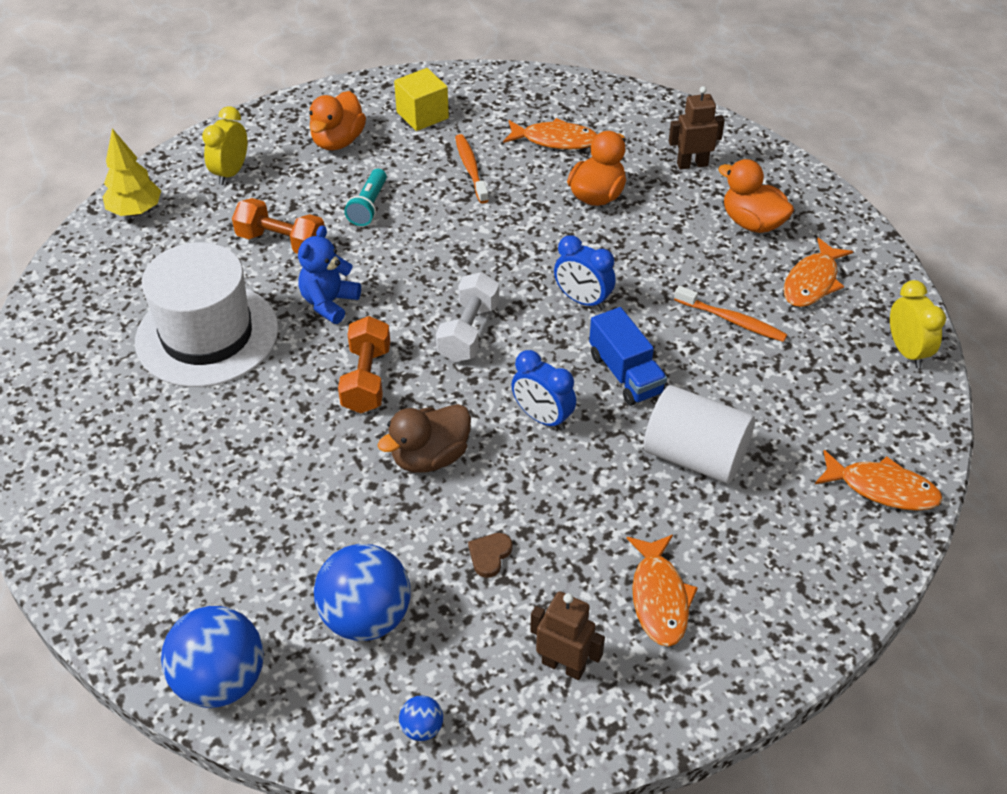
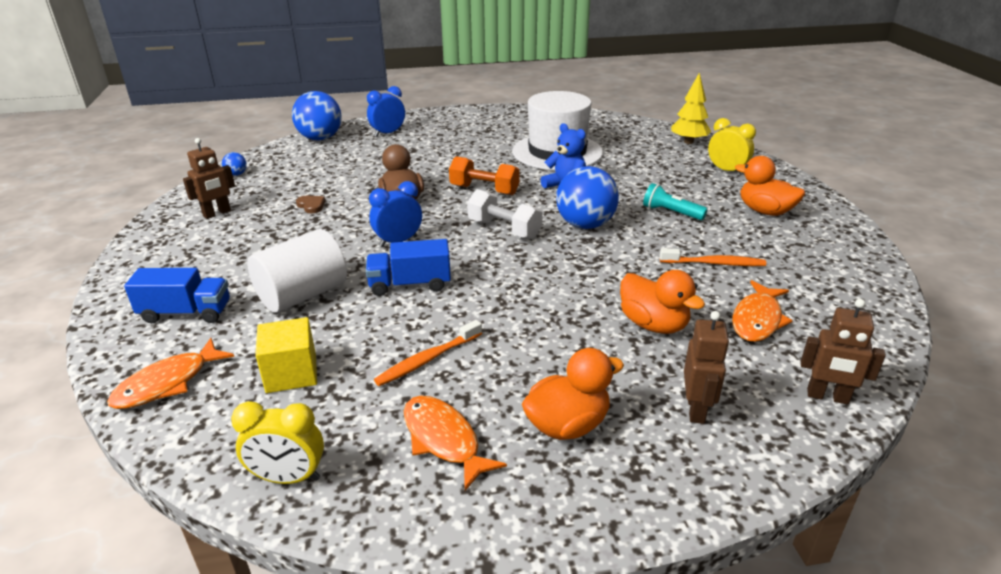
camera: 110 degrees right, 15 degrees down
(281, 242) = (638, 179): orange dumbbell -> none
(366, 617) = (313, 170): blue ball -> blue ball (585, 225)
(422, 115) = (806, 253): yellow cube -> yellow cube (291, 373)
(582, 300) = (507, 283): blue clock -> blue clock (388, 133)
(637, 107) = (827, 397): none -> brown robot
(659, 598) = (215, 252): orange fish -> none
(786, 544) = (186, 313): none -> blue truck

